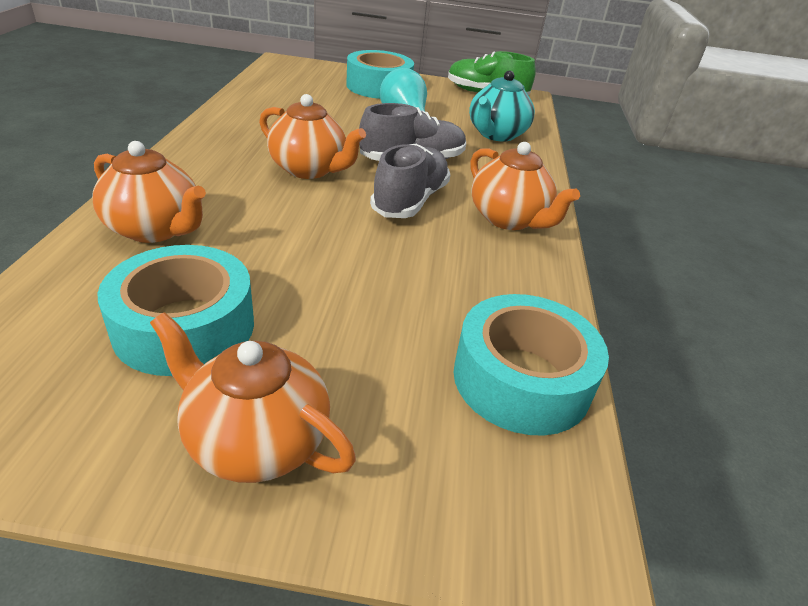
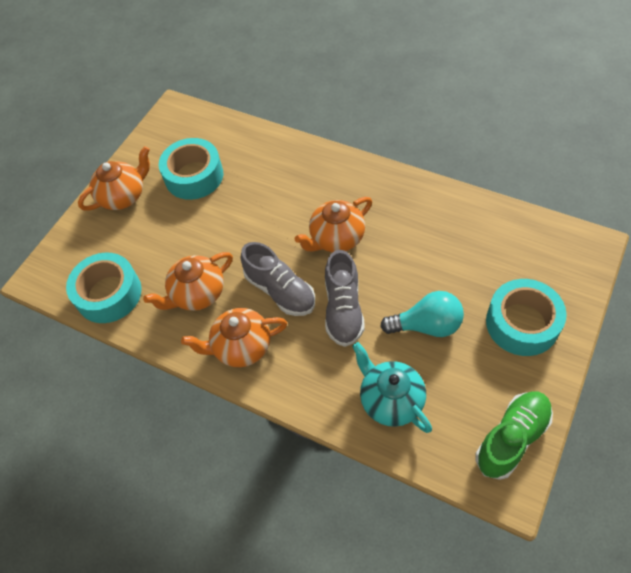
camera: 120 degrees right, 20 degrees up
(155, 229) = (277, 163): orange teapot -> orange teapot (197, 294)

